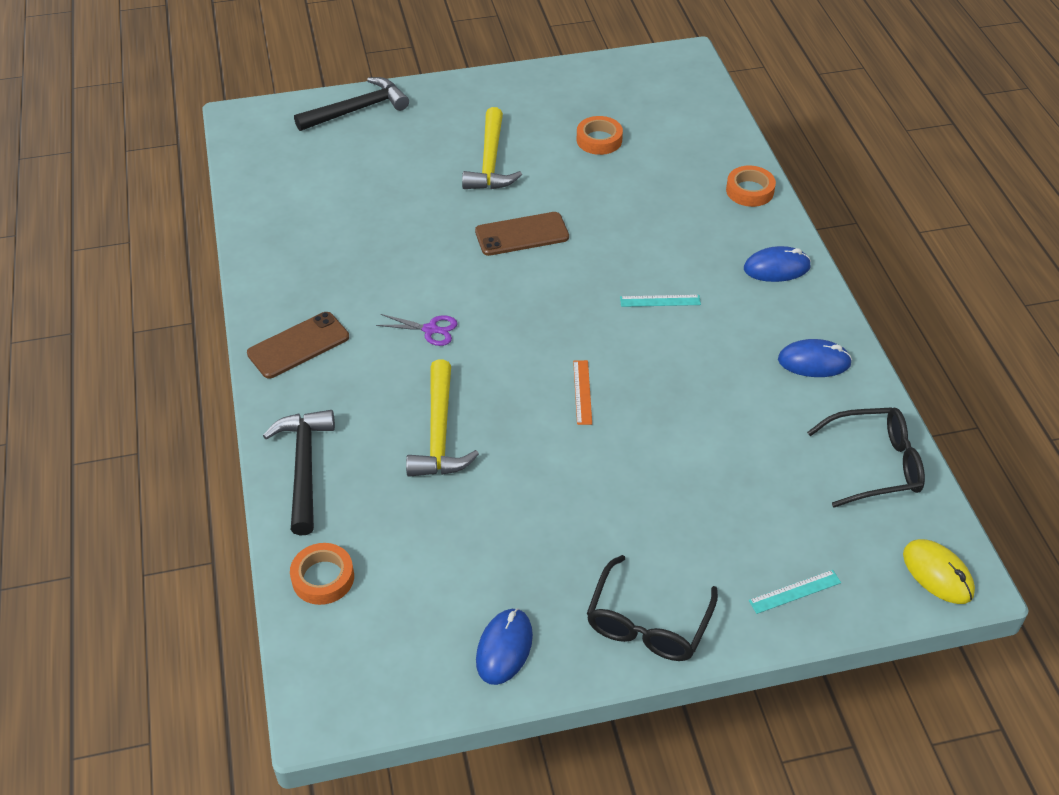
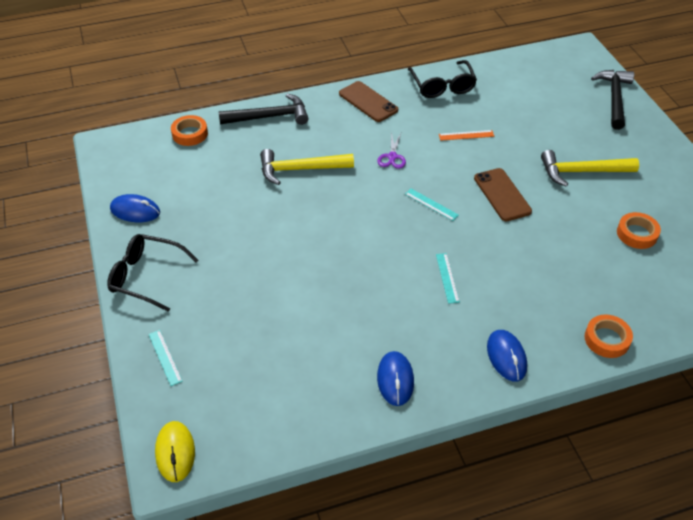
camera: 85 degrees right, 0 degrees up
(357, 110) = (614, 98): black hammer -> black hammer turned 135 degrees counterclockwise
(531, 300) = (431, 204): none -> turquoise ruler
(582, 392) = (344, 236): orange ruler -> orange ruler (466, 135)
(875, 464) = (285, 417): black glasses -> black glasses (442, 86)
(937, 574) = (175, 452): yellow mouse -> yellow mouse turned 60 degrees counterclockwise

